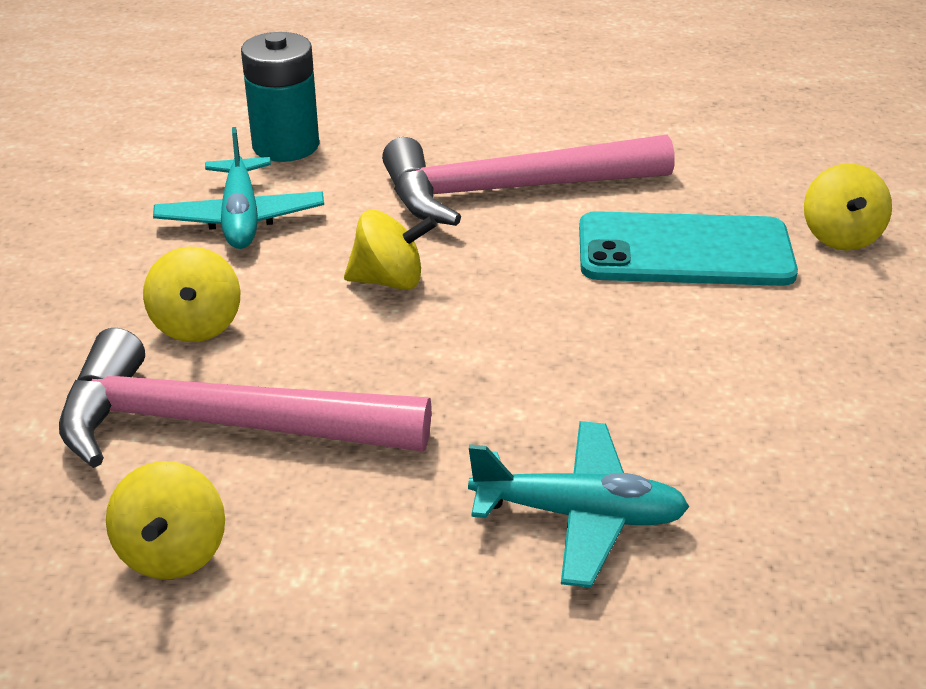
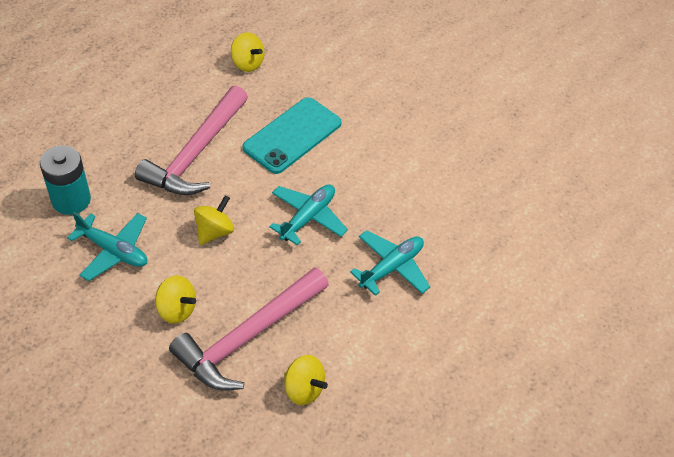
camera: 55 degrees left, 15 degrees up
(547, 355) = (308, 217): none -> turquoise plane
(840, 237) = (331, 89): yellow spinning top -> yellow spinning top (247, 64)

